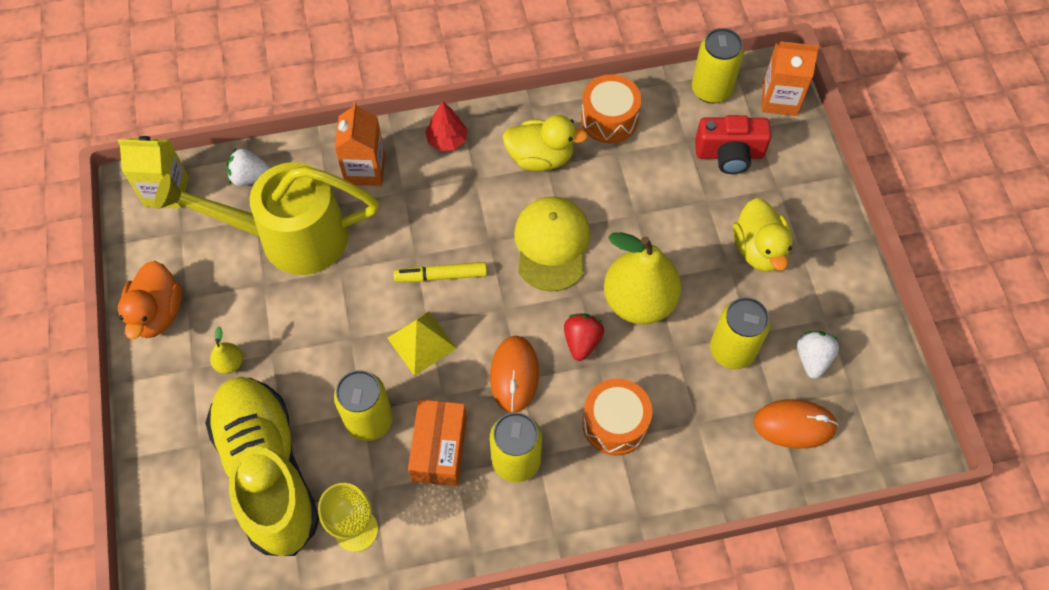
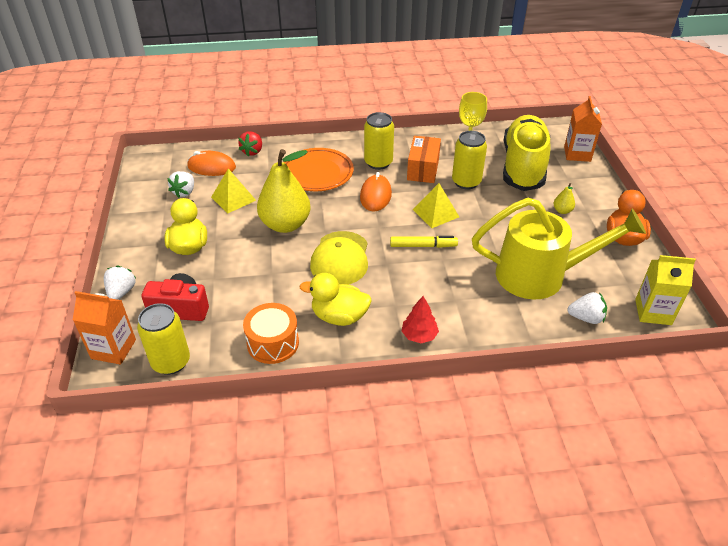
camera: 175 degrees left, 20 degrees down
(268, 471) = (523, 166): yellow shoe -> yellow shoe turned 150 degrees counterclockwise
(365, 169) = (488, 317): orange carton -> orange carton (577, 154)
(582, 341) = (329, 208): red strawberry -> red strawberry (252, 151)
(615, 423) = (317, 173): orange drum -> orange plate
(732, 350) = (233, 198): yellow can -> yellow pyramid
(810, 171) = (121, 292): none -> white strawberry

